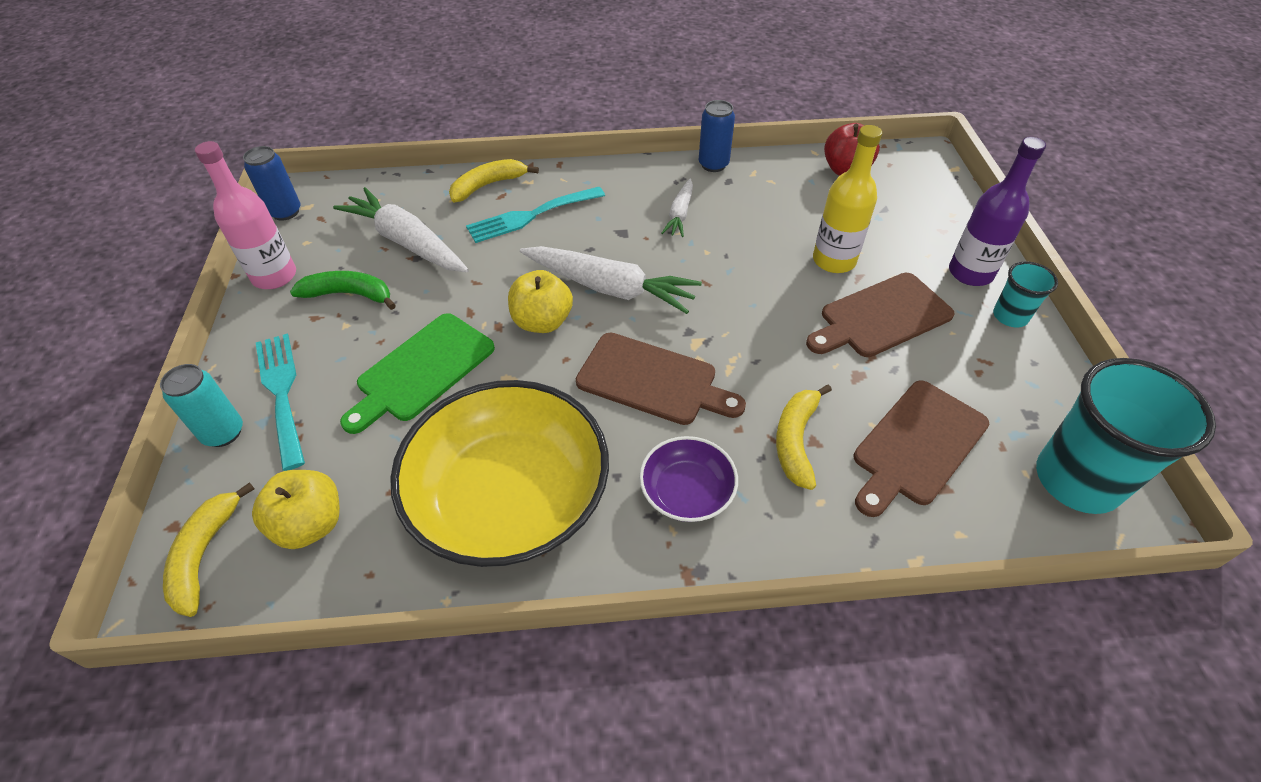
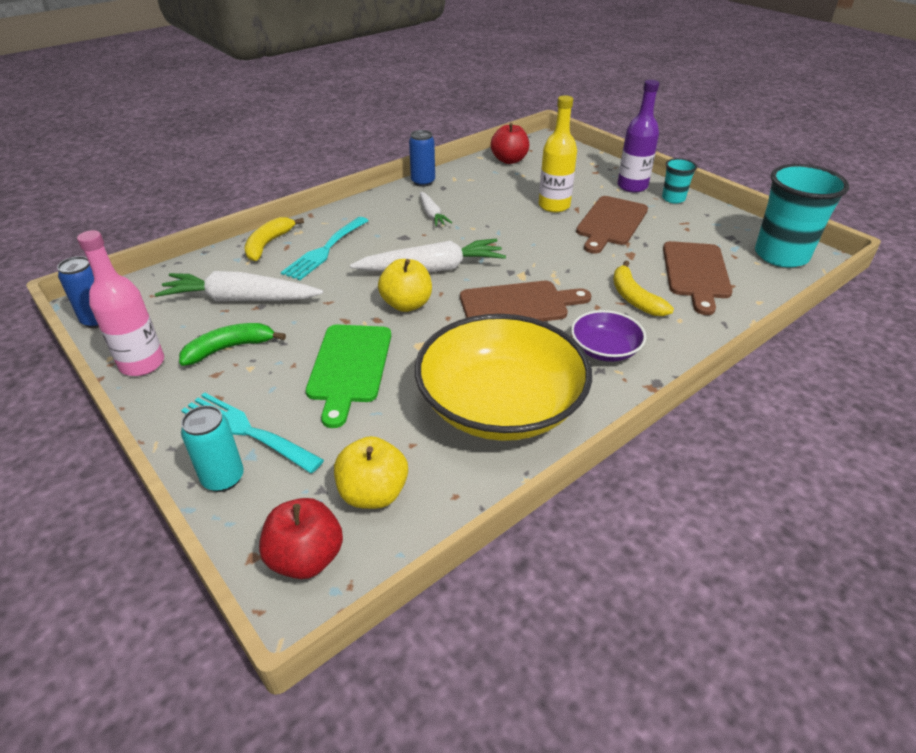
camera: 35 degrees left, 10 degrees down
(204, 555) = (306, 558): yellow banana -> red apple

